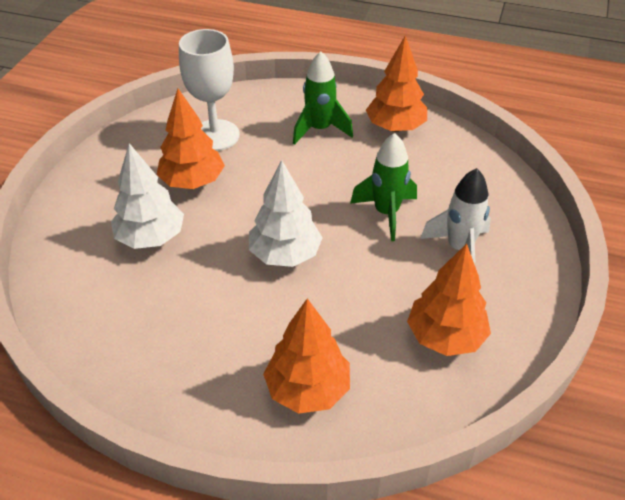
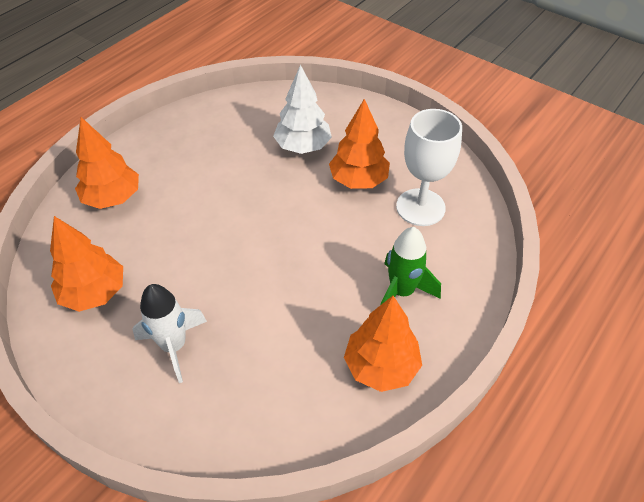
camera: 110 degrees right, 5 degrees up
(285, 254) = (241, 218): white tree -> none
(386, 213) = (250, 305): green rocket -> none

